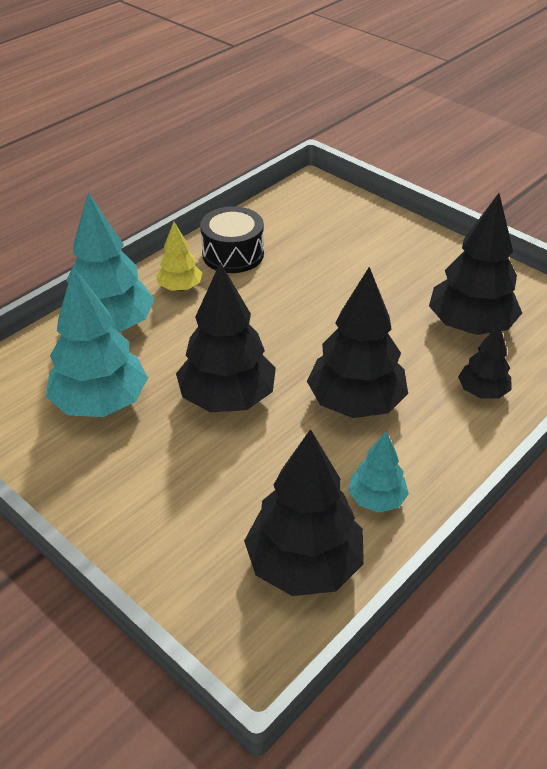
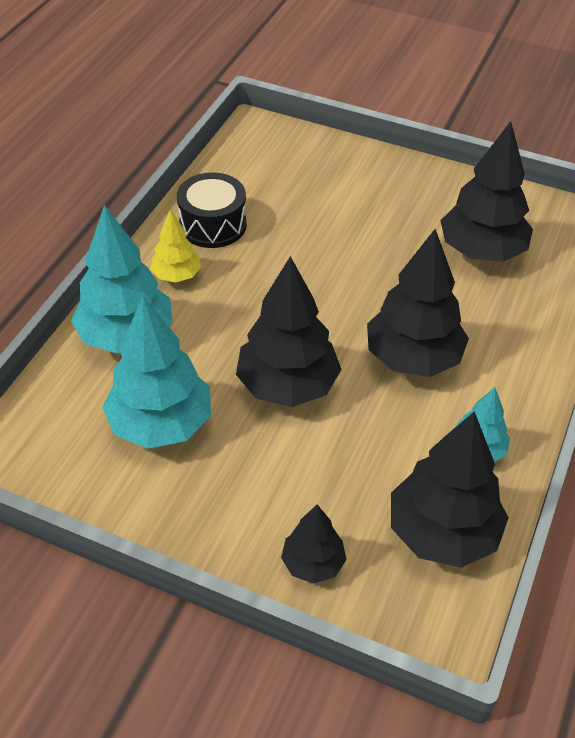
camera: 20 degrees left, 5 degrees up
(482, 392) = (522, 317): black tree -> black tree (313, 563)

